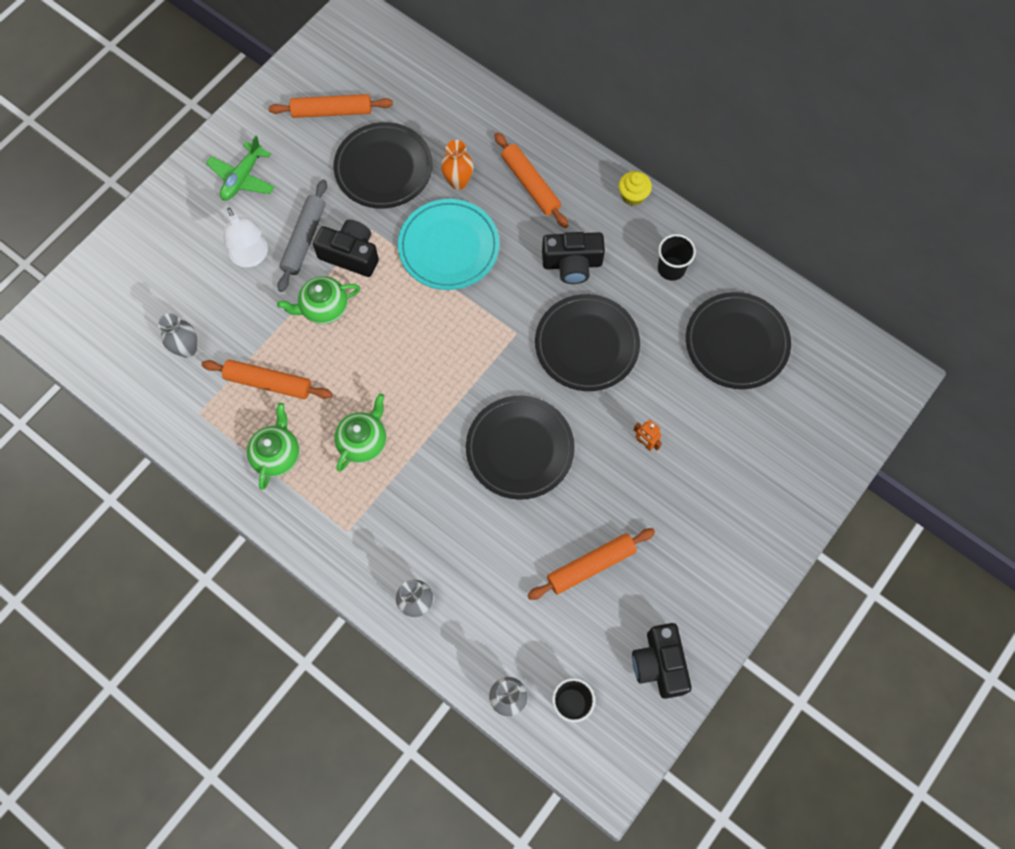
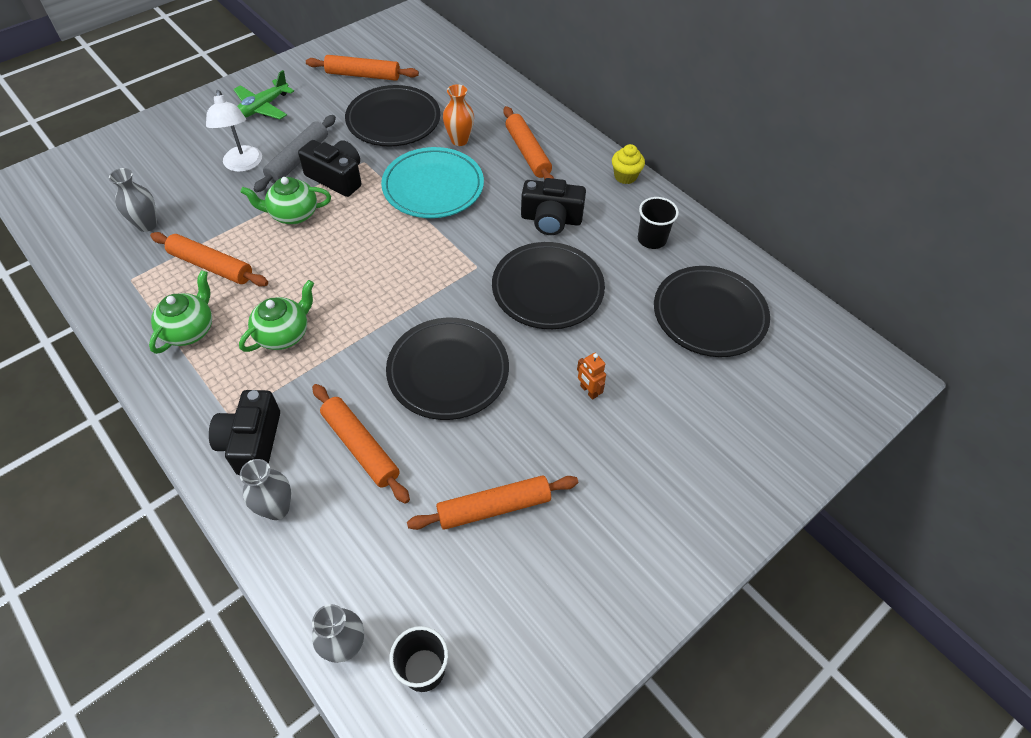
camera: 10 degrees right, 15 degrees down
(467, 536) = (360, 447): none -> orange rolling pin
(659, 664) = (550, 643): black camera -> black camera (252, 442)

